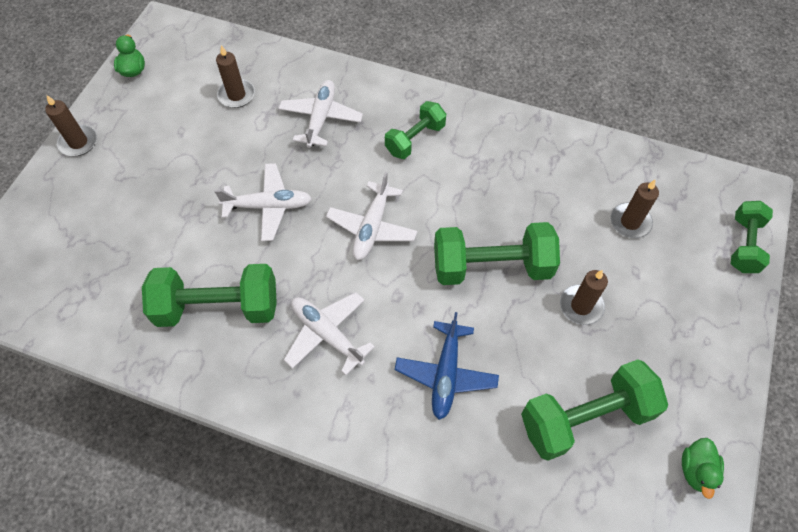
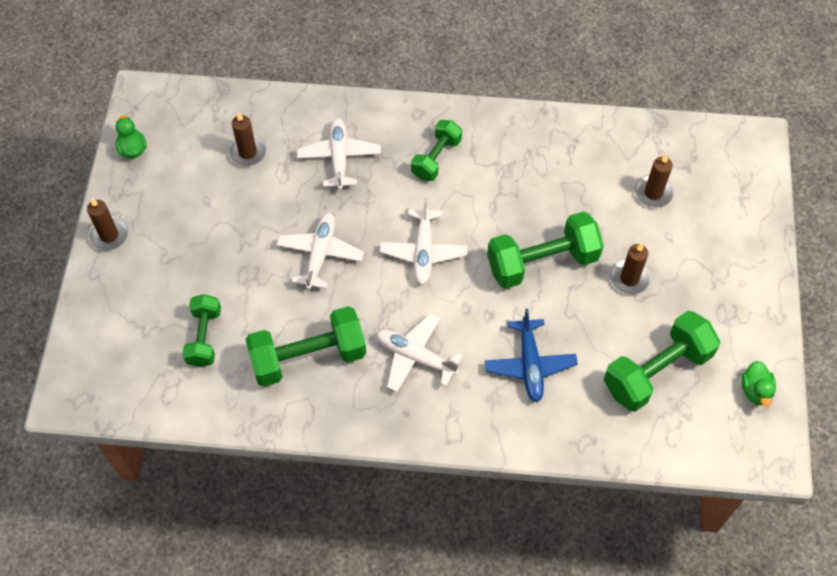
camera: 15 degrees left, 0 degrees up
(268, 206) = (320, 254): white plane -> white plane turned 60 degrees counterclockwise
(744, 245) = (756, 190): green dumbbell -> green dumbbell (204, 337)

